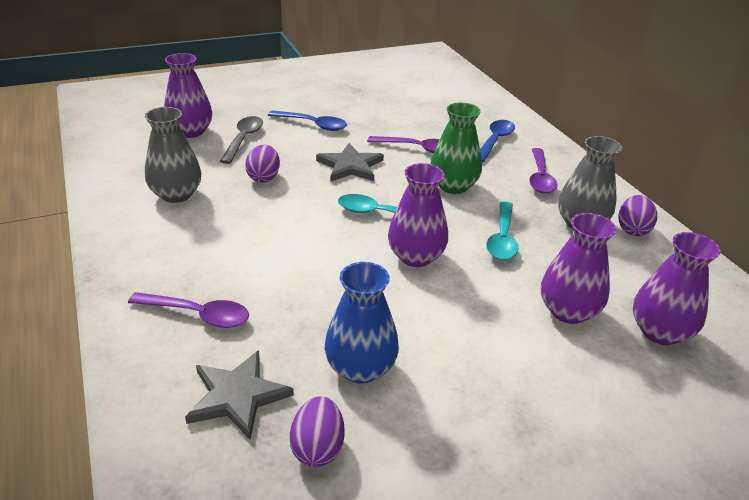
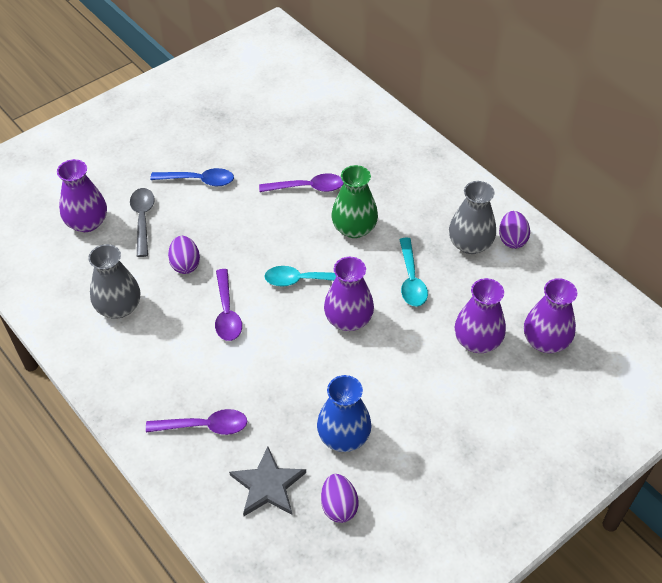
camera: 15 degrees left, 15 degrees up
(350, 166) = (256, 228): grey star -> none
(495, 141) = (374, 157): blue spoon -> none
(540, 177) = (425, 196): purple spoon -> purple spoon (227, 313)

